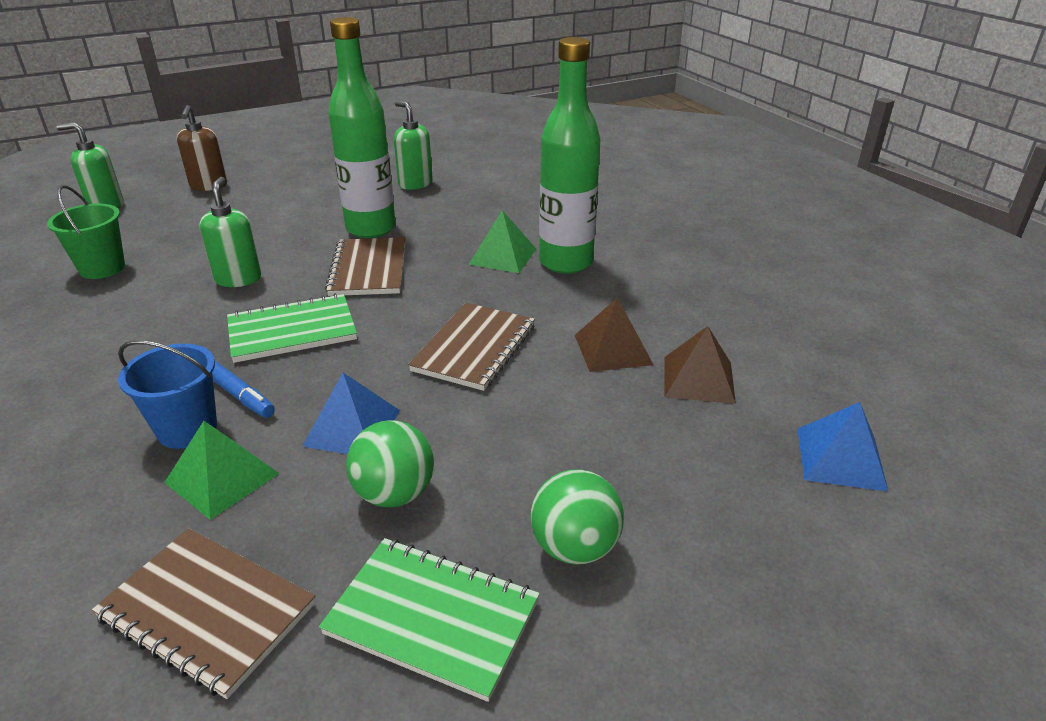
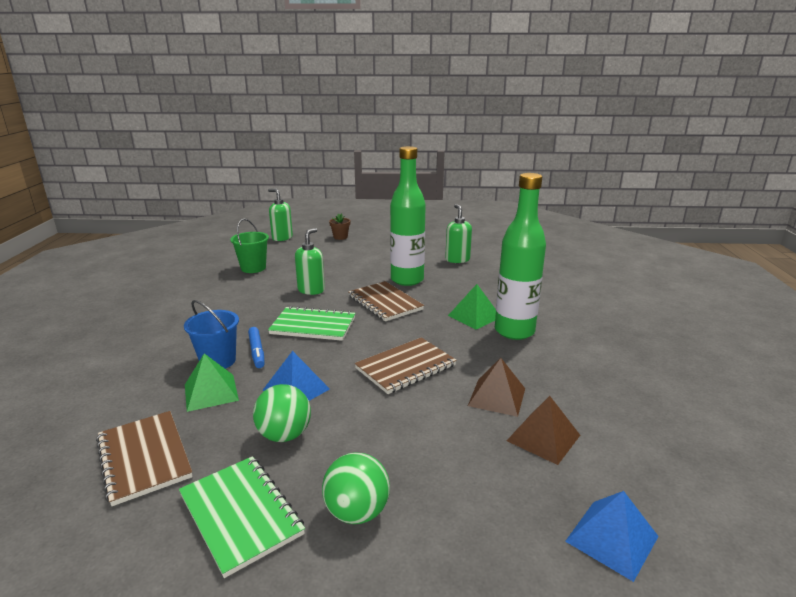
camera: 30 degrees right, 10 degrees down
(208, 186) = (340, 237): brown soap dispenser -> brown flower pot
(368, 269) = (385, 303): brown notebook -> brown notebook turned 60 degrees counterclockwise

